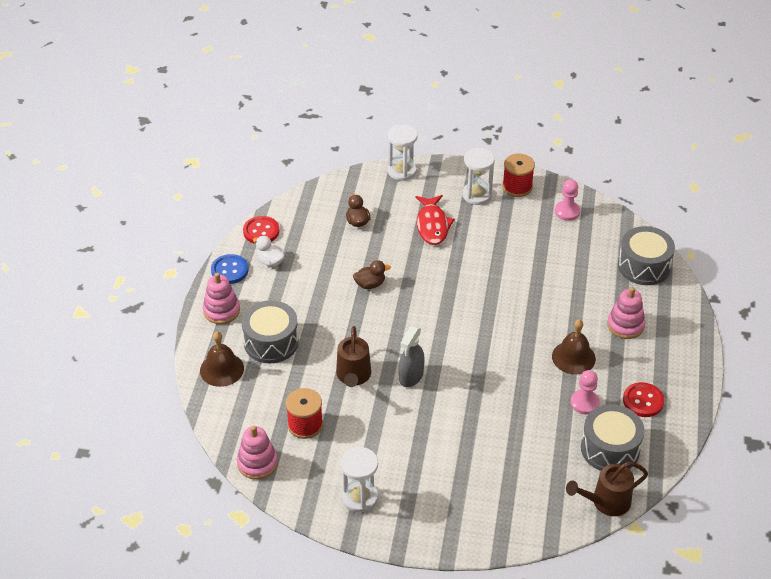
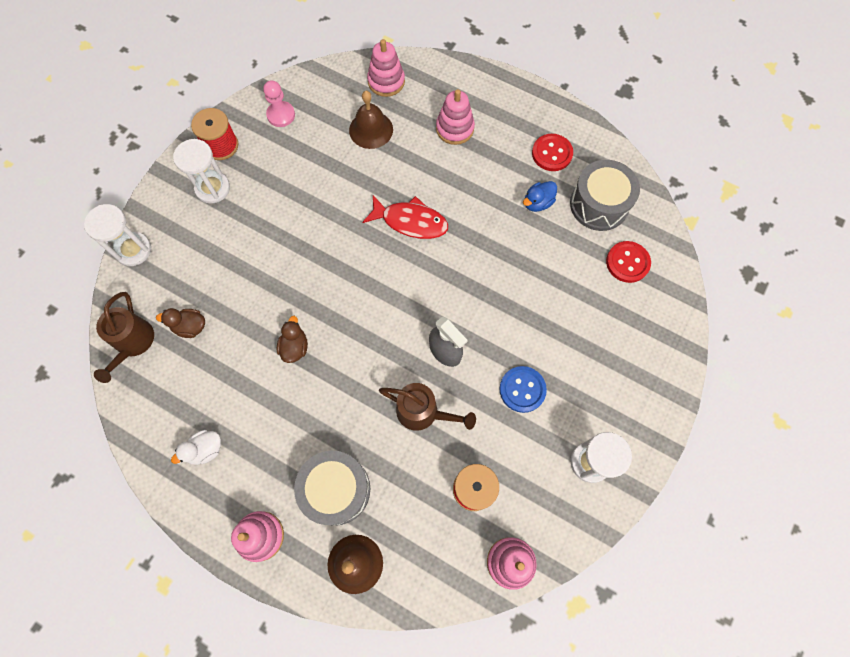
camera: 70 degrees left, 25 degrees up
(229, 270) = (197, 505): blue button -> blue button (522, 389)
(261, 231) = (149, 445): red button -> red button (627, 262)
(432, 225) = (236, 249): red fish -> red fish (410, 221)
(573, 357) = (477, 189): brown bell -> brown bell (371, 129)
(584, 403) = (537, 203): pink pawn -> blue duck
(606, 502) = (659, 233): brown watering can -> brown watering can (133, 344)
(644, 266) = (386, 81): grey drum -> pink stacking toy

